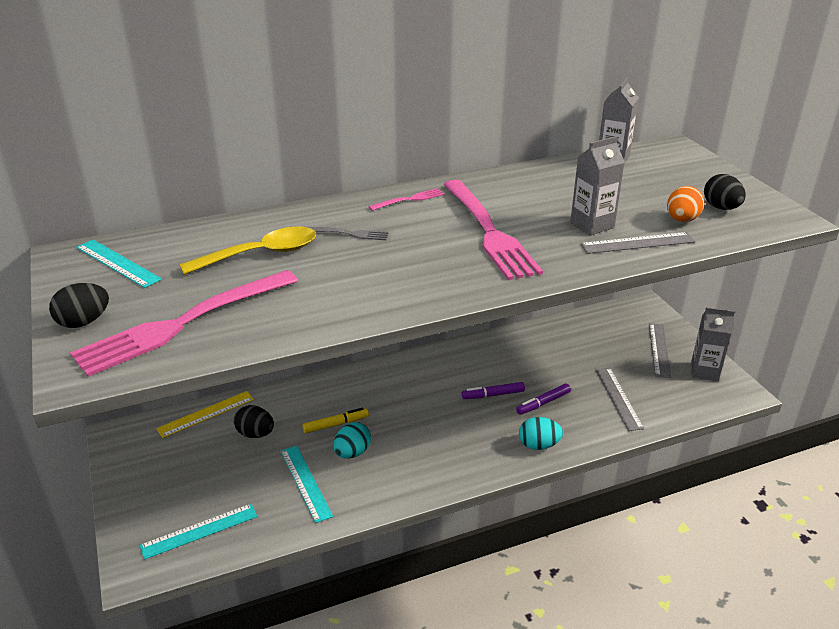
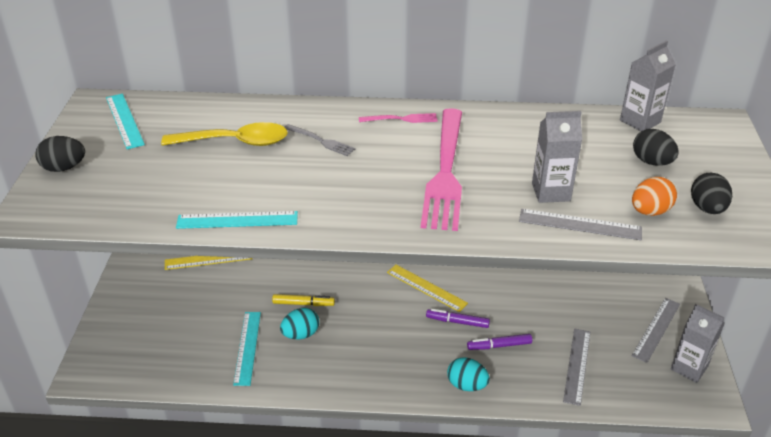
camera: 25 degrees right, 5 degrees up
(182, 324) = (129, 191): pink fork -> none
(199, 531) = (145, 359): turquoise ruler -> turquoise ruler (237, 220)
(255, 434) = (235, 290): black egg -> black egg (651, 162)
(444, 374) = (426, 287): none -> yellow ruler

